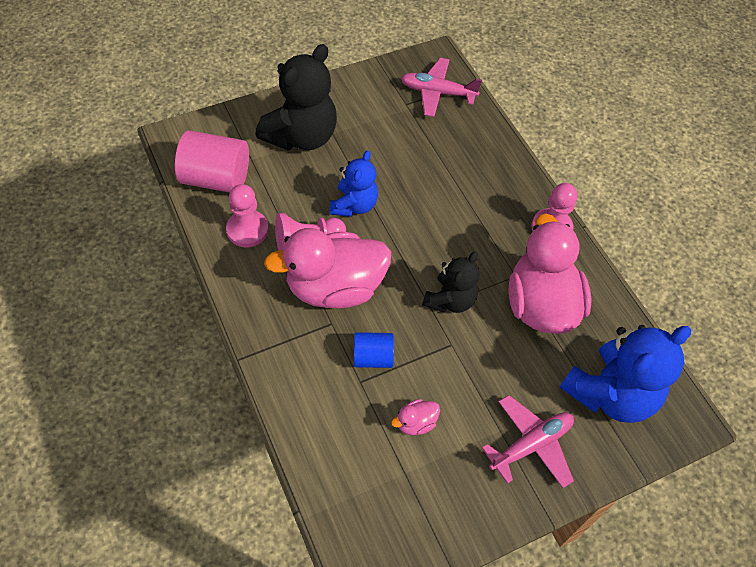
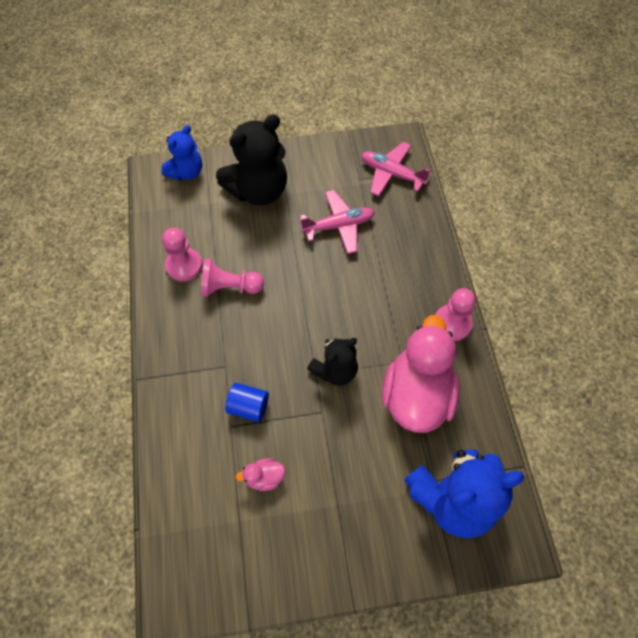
camera: 20 degrees right, 5 degrees up
(216, 178) = (174, 214): pink cylinder -> none
(334, 287) = (238, 334): pink duck -> none
(354, 205) = (281, 263): blue teddy bear -> blue teddy bear (186, 172)
(531, 445) = (360, 527): pink plane -> pink plane (338, 226)

